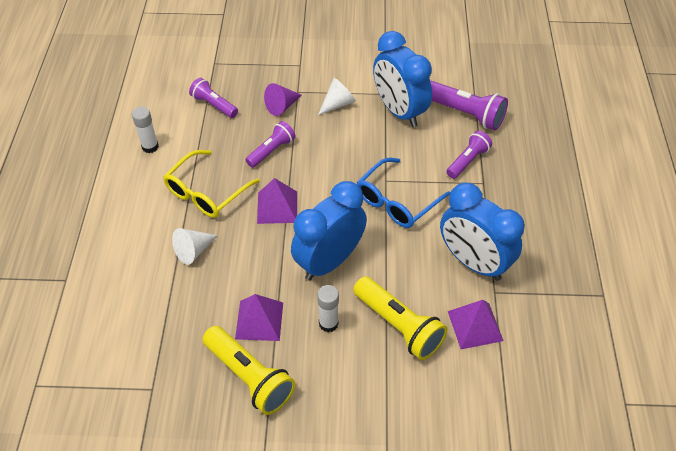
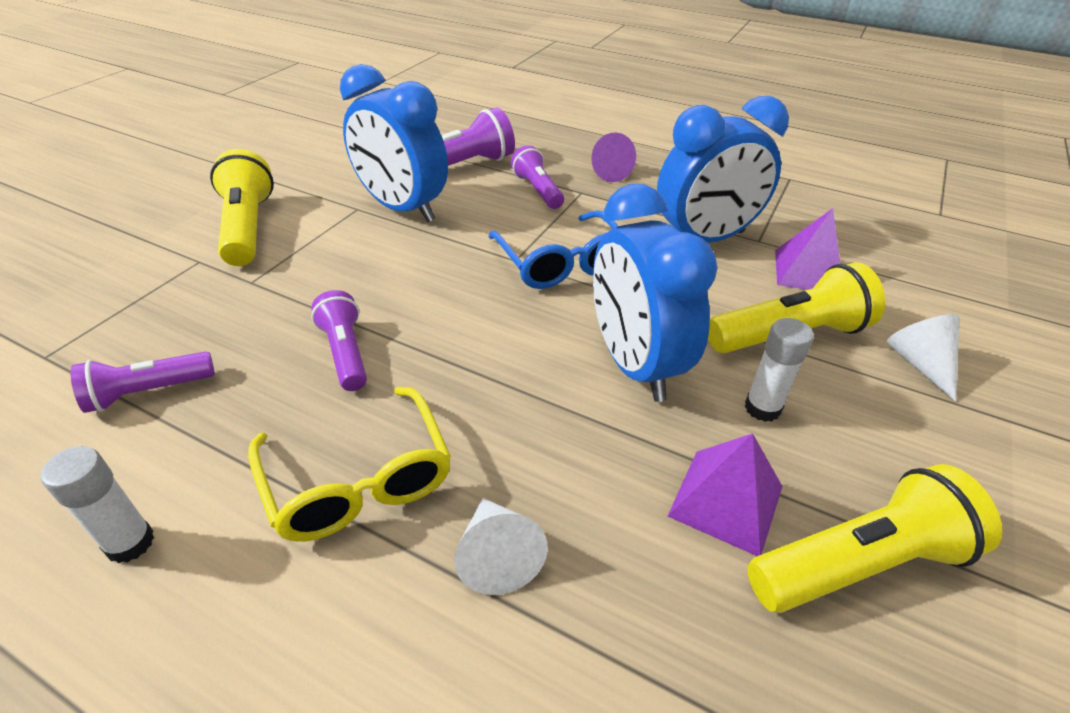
camera: 65 degrees left, 10 degrees down
(277, 207) = (477, 388): purple pyramid -> none
(282, 106) = (261, 308): purple cone -> purple cone (607, 171)
(337, 64) = (247, 227): none -> yellow flashlight
(338, 104) = (326, 252): white cone -> white cone (920, 364)
(399, 111) = (402, 208): blue clock -> blue clock turned 45 degrees clockwise

